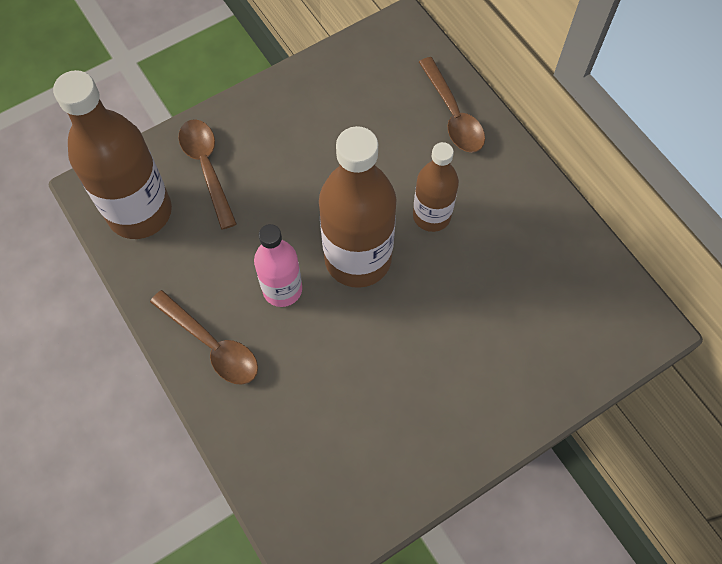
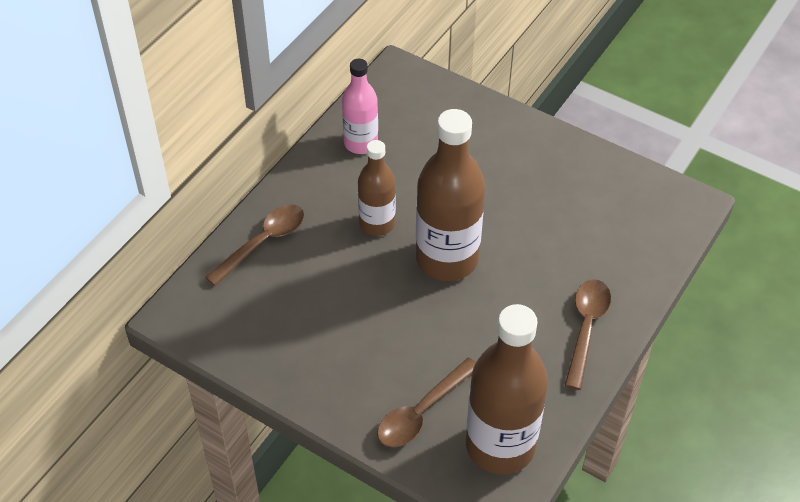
camera: 115 degrees left, 15 degrees down
(282, 289) = (507, 300): pink bottle -> pink bottle (361, 143)

